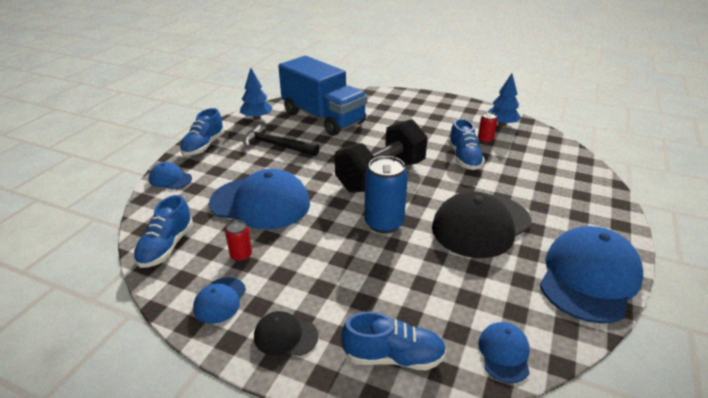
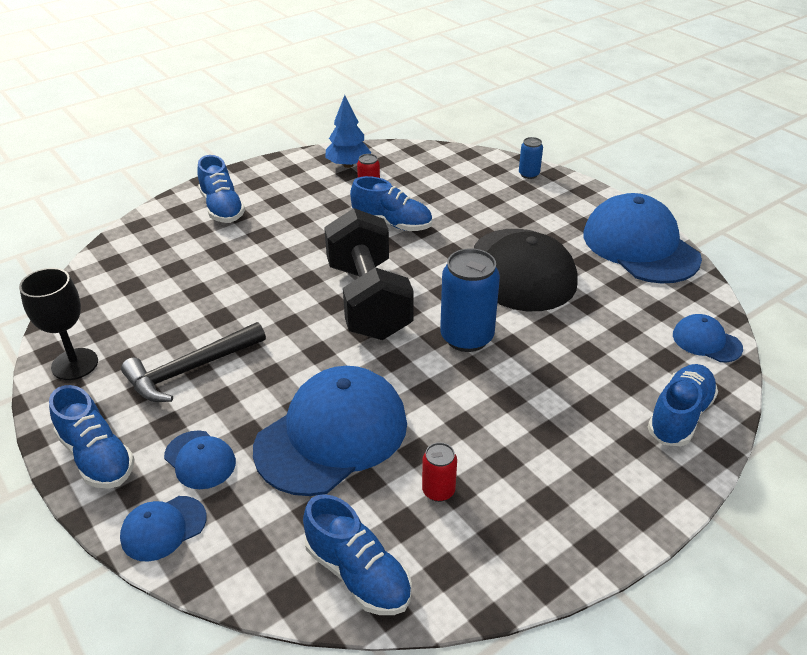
camera: 60 degrees left, 5 degrees up
(220, 300) = (516, 538): blue cap -> blue cap (200, 460)
(257, 118) = (75, 364): blue tree -> black goblet
(285, 336) = (611, 492): black cap -> none
(323, 118) = (162, 294): blue truck -> none
(408, 105) = (222, 208): none -> blue shoe
(601, 193) = (529, 174): none -> blue can

